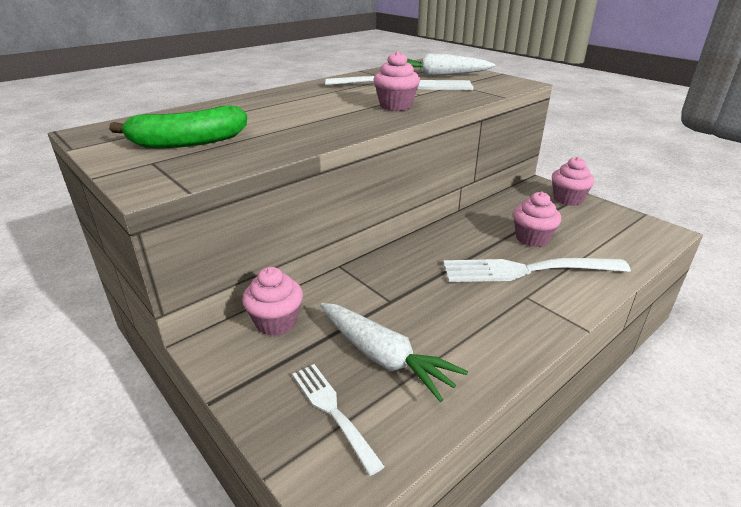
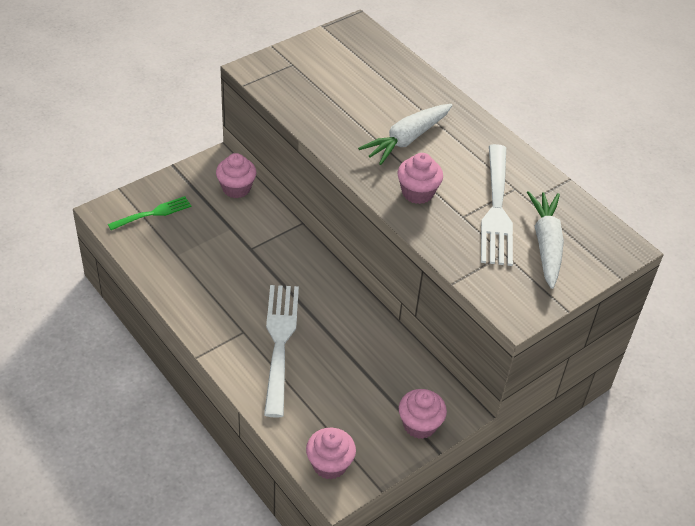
camera: 90 degrees right, 15 degrees up
(188, 142) = (328, 75): green banana -> none
(333, 411) = (153, 213): white fork -> green fork
(384, 357) = (191, 239): white carrot -> white carrot (407, 139)
(532, 238) = (333, 363): pink cupcake -> pink cupcake (329, 464)

